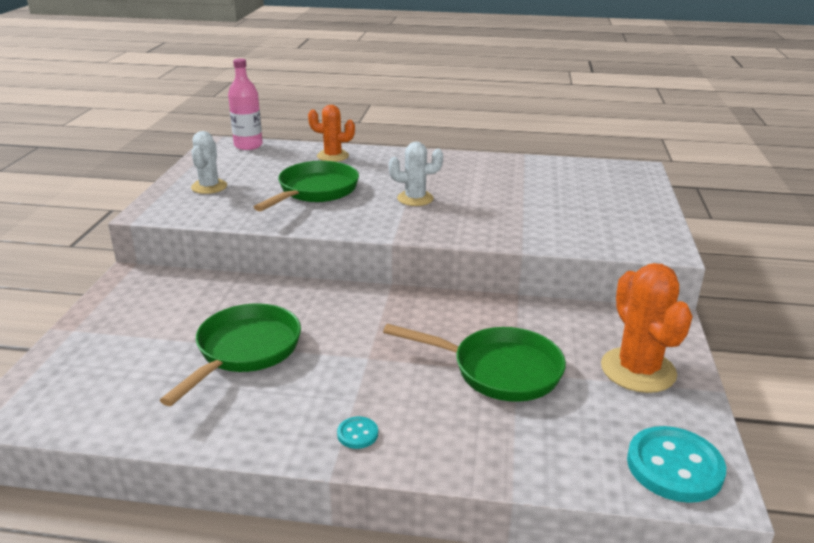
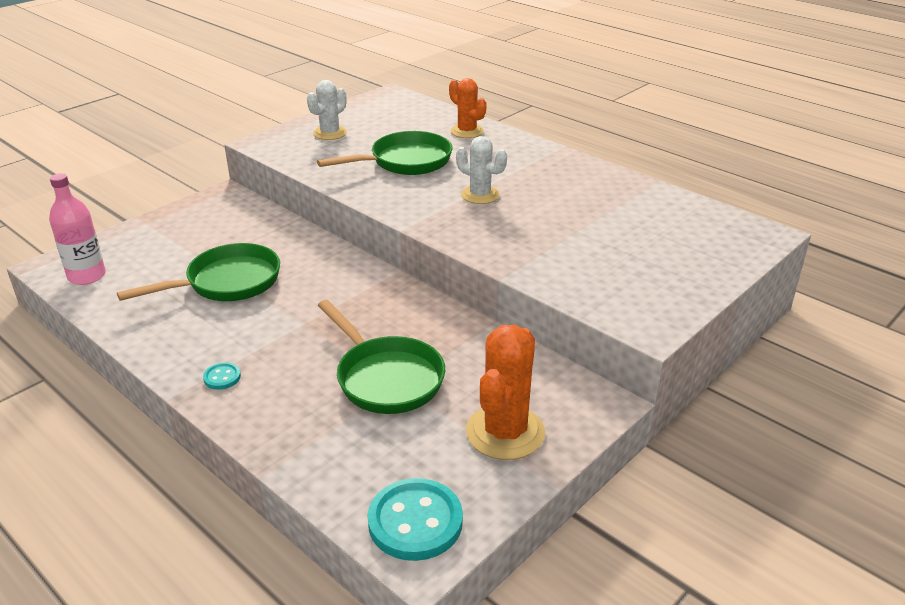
camera: 35 degrees right, 5 degrees up
(248, 145) = (410, 102): pink bottle -> pink bottle (87, 276)

